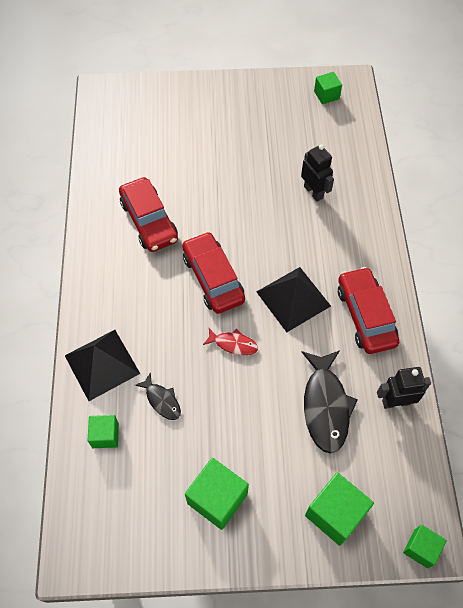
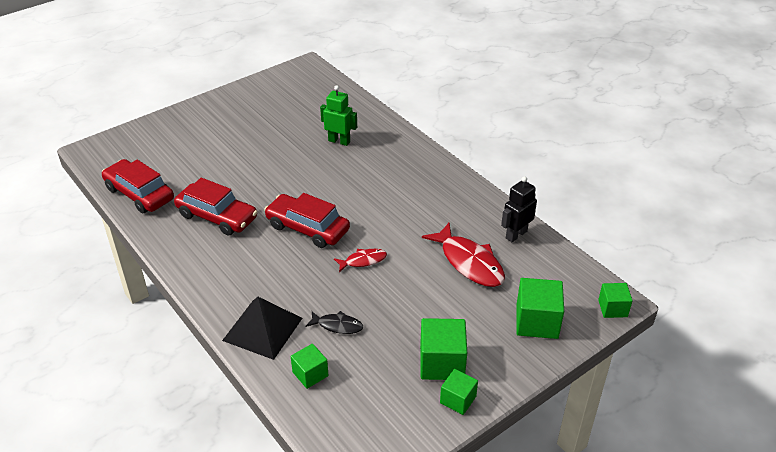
camera: 35 degrees left, 20 degrees down
(293, 298) = (384, 211): black pyramid -> none
(313, 192) = (339, 141): black robot -> green robot
(325, 406) = (469, 262): black fish -> red fish
(326, 95) = (295, 81): green cube -> green cube (458, 400)
(365, 315) = (447, 196): red car -> red car (139, 194)

